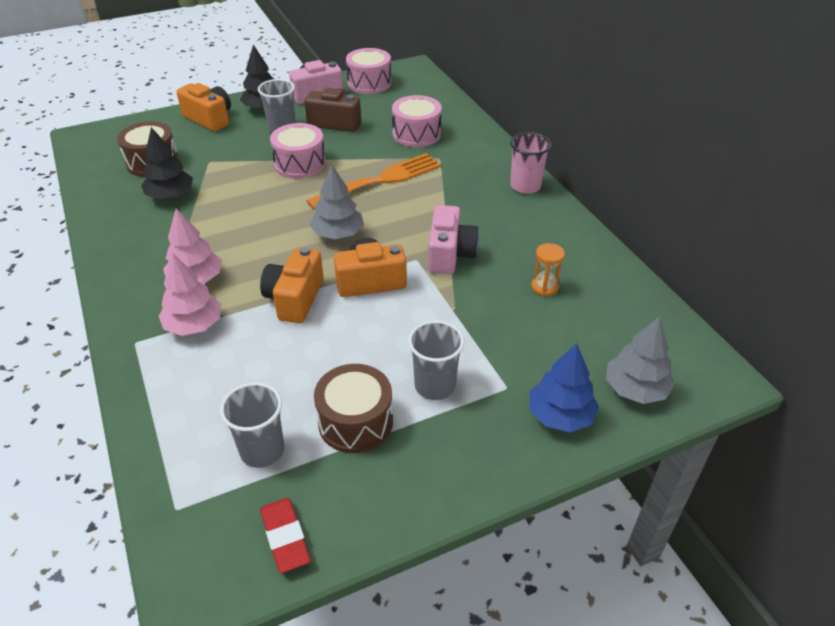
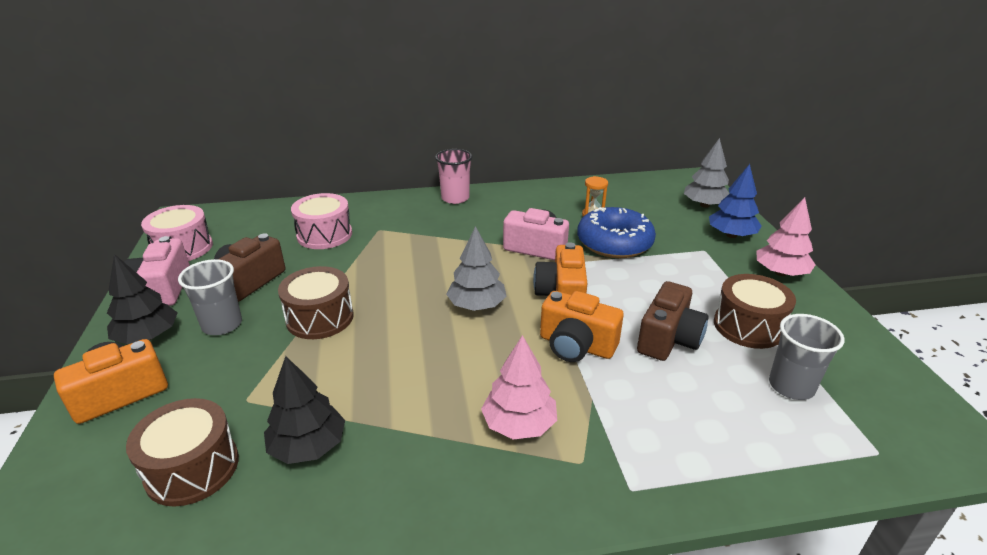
camera: 75 degrees left, 10 degrees down
(194, 325) = (606, 429): pink tree -> pink tree (780, 273)
(285, 537) = (885, 379): red eraser -> none
(300, 164) = (320, 318): pink drum -> brown drum
(318, 359) = (668, 339): none -> brown camera
(380, 181) = (396, 268): orange fork -> none
(435, 385) = (703, 281): grey cup -> none
(487, 309) = (614, 243): none -> blue donut

